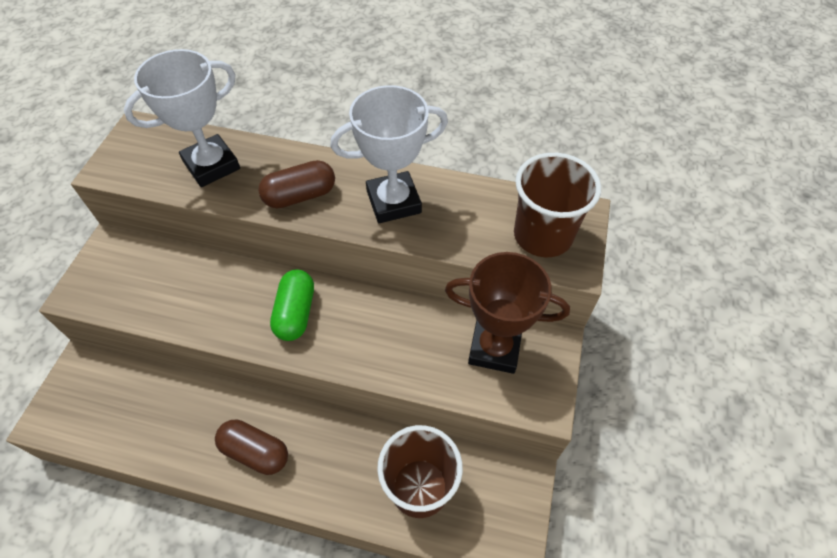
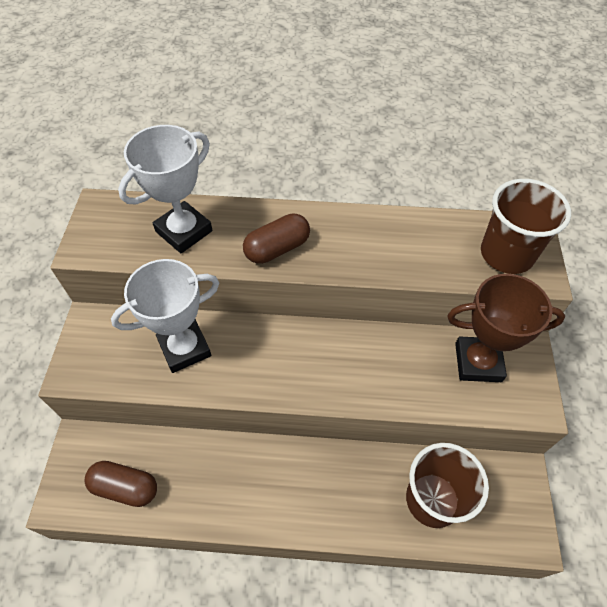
camera: 10 degrees left, 0 degrees up
(255, 452) = (273, 494): brown capsule -> brown capsule (125, 487)
(295, 313) = (289, 358): green capsule -> none
(393, 202) = (365, 242): white trophy -> white trophy (184, 348)

